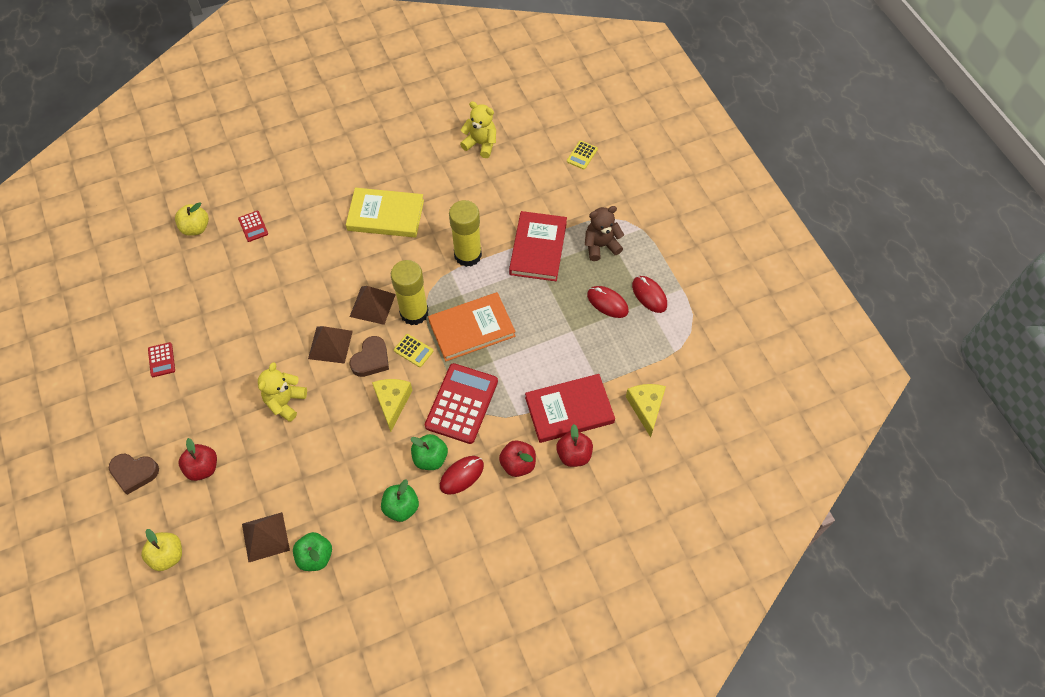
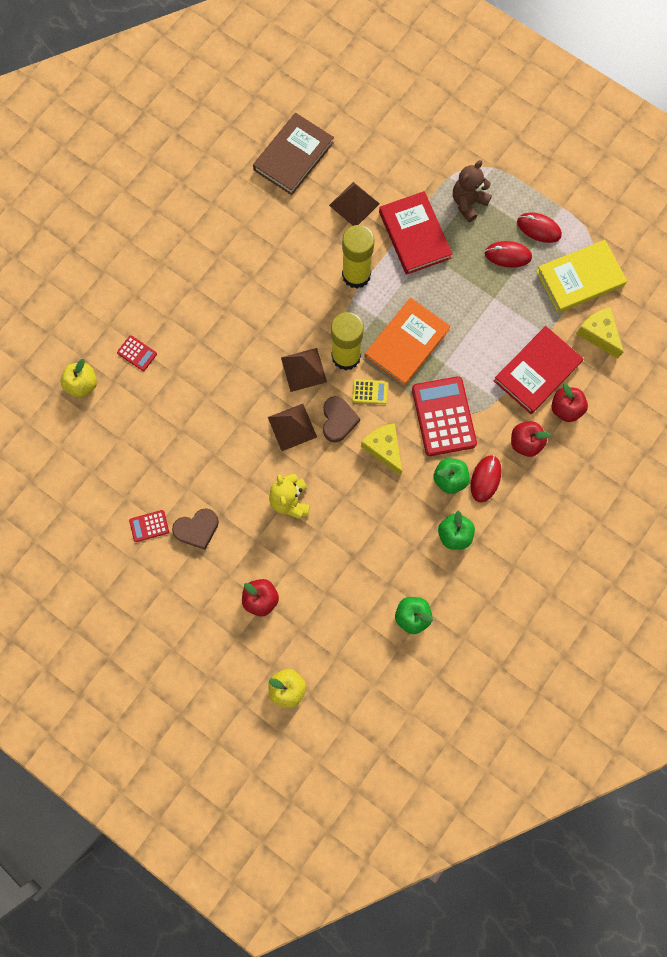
camera: 30 degrees left, 15 degrees up
(134, 473) = (204, 638): brown heart -> brown heart (197, 529)
(161, 360) = (149, 526): red calculator -> red calculator turned 120 degrees clockwise
(265, 537) = (358, 624): brown pyramid -> brown pyramid (354, 204)
(385, 215) = (254, 276): yellow book -> yellow book (580, 278)
(481, 144) = (293, 156): yellow teddy bear -> brown book
(582, 155) = (394, 120): yellow calculator -> none

